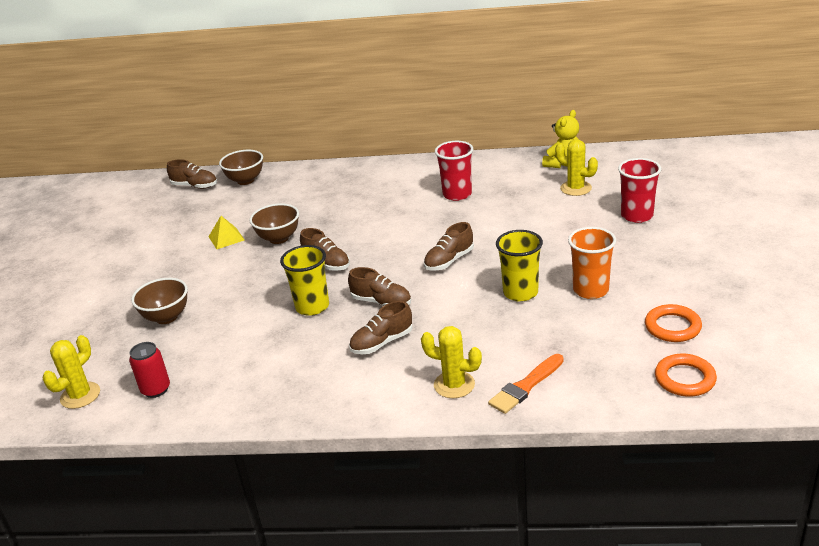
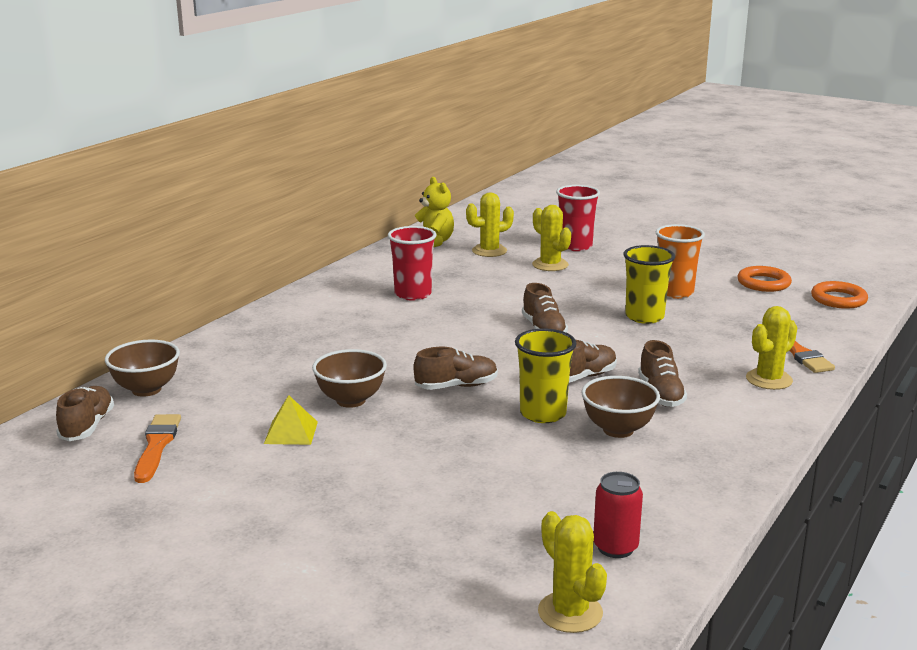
camera: 65 degrees left, 10 degrees down
(166, 317) = (443, 511): brown bowl -> brown bowl (618, 430)
(187, 211) = (157, 445): none -> orange brush
(194, 186) = (87, 426): brown shoe -> brown shoe turned 45 degrees counterclockwise
(579, 220) = (550, 265): none -> yellow cactus

